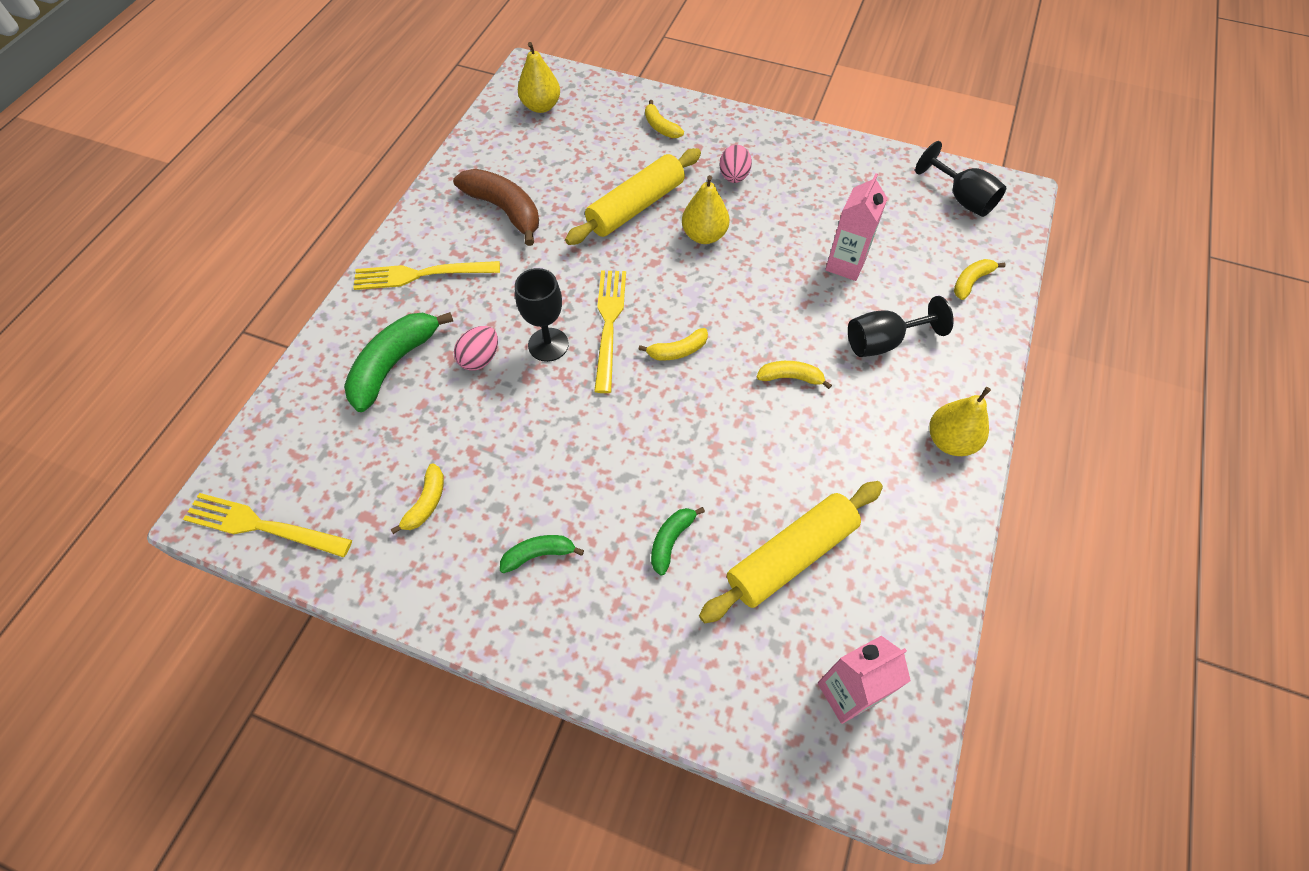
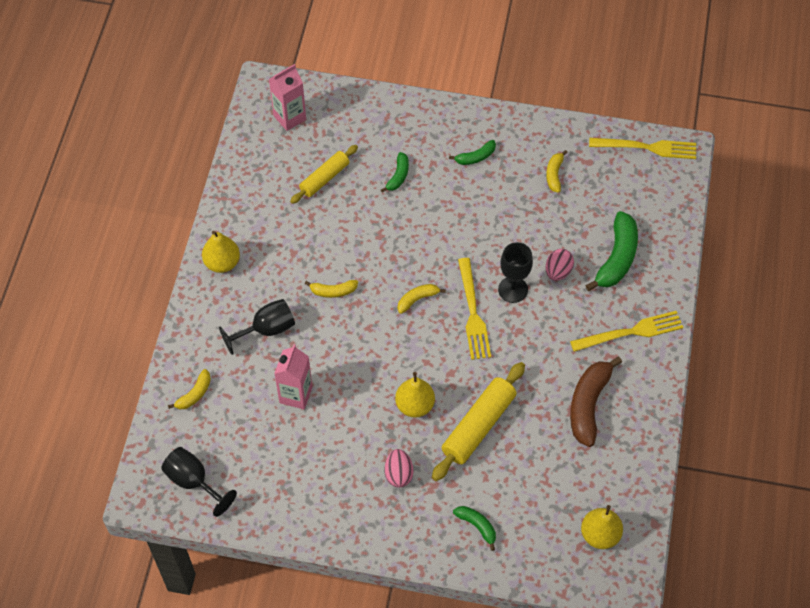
camera: 170 degrees right, 0 degrees up
(505, 210) = (588, 404): brown banana -> brown banana turned 75 degrees clockwise
(660, 127) = (477, 526): yellow banana -> green banana
(791, 556) = (324, 178): yellow rolling pin -> yellow rolling pin, size x0.65

